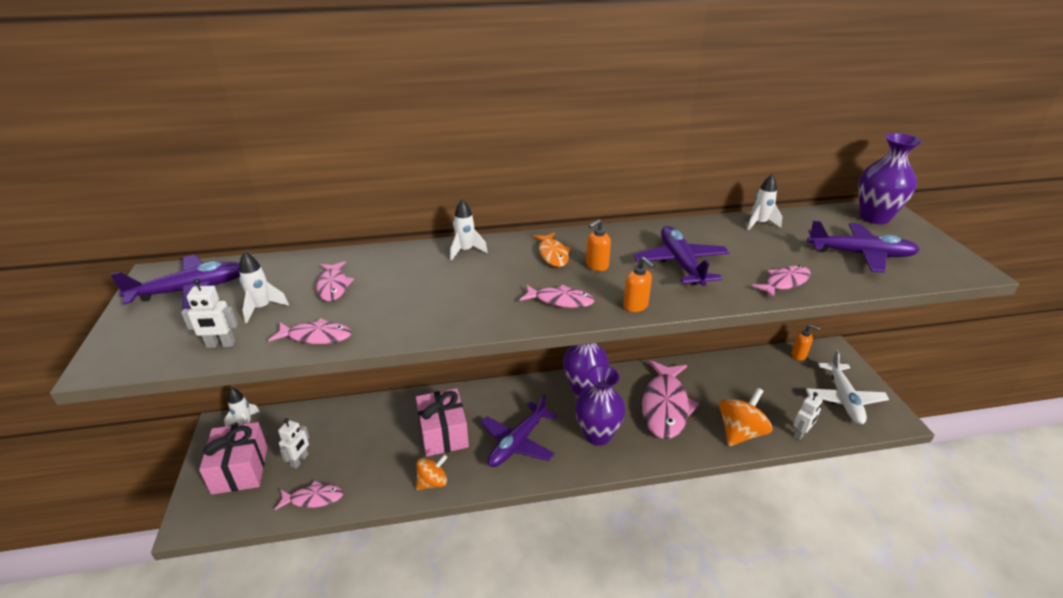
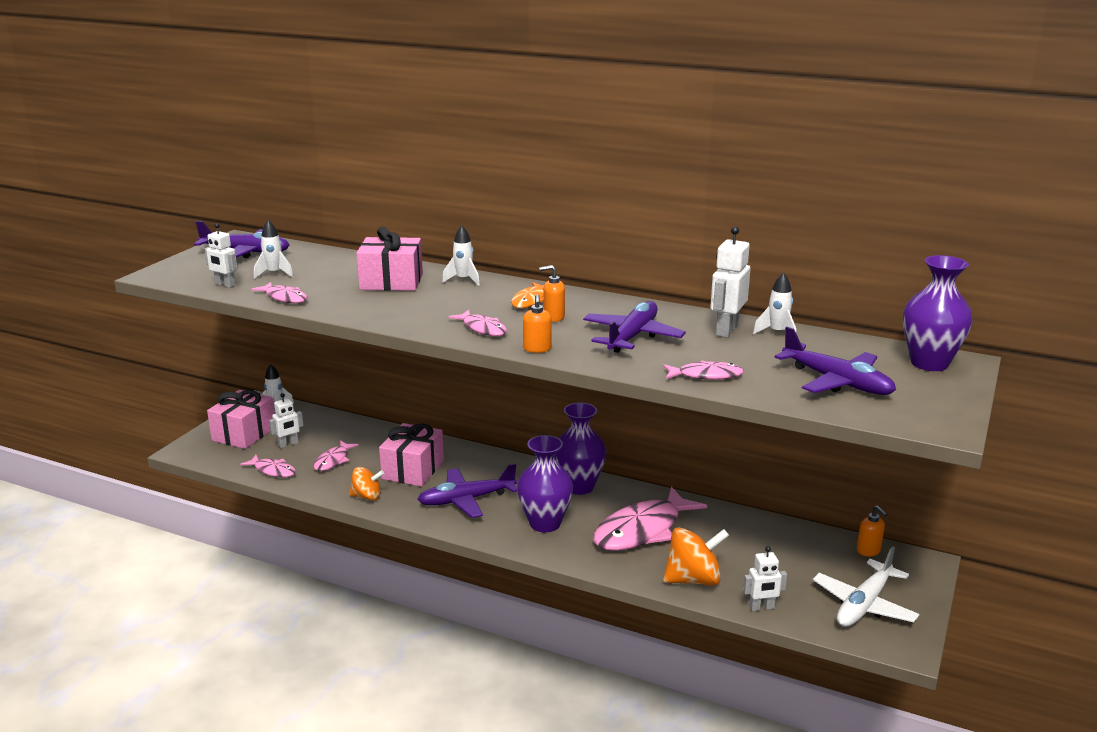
camera: 35 degrees right, 10 degrees down
(333, 286) = (335, 274): pink fish -> pink fish (333, 460)
(402, 276) = (391, 282): none -> pink gift
(728, 233) = (726, 330): none -> white robot

